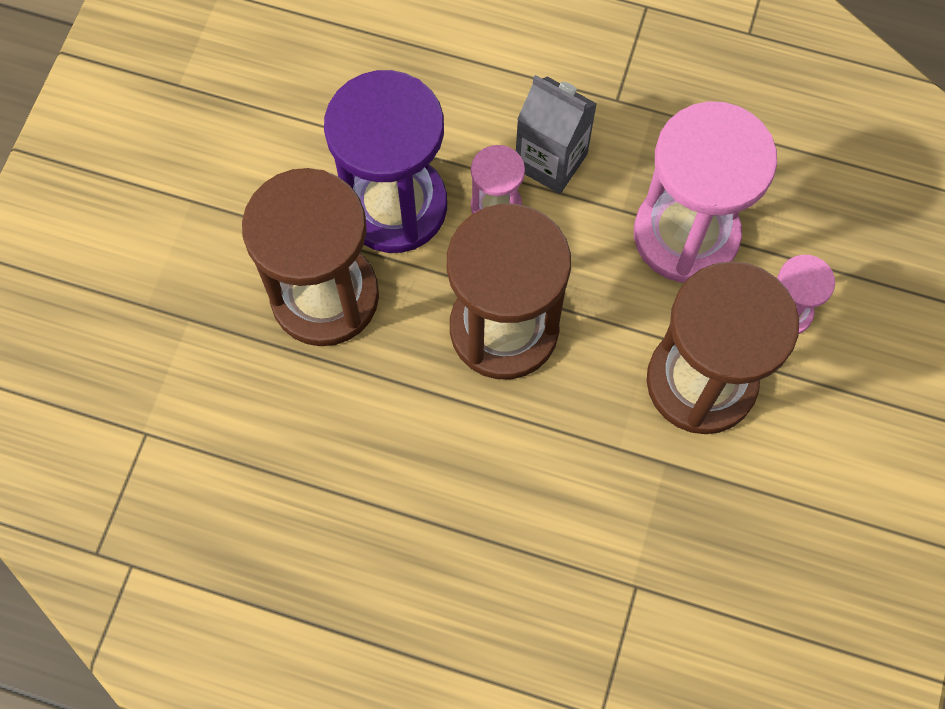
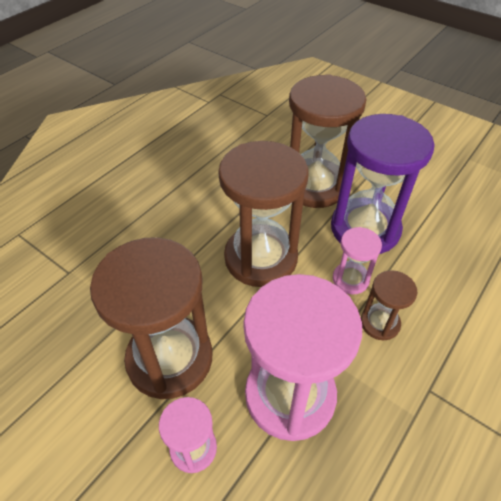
camera: 110 degrees right, 20 degrees down
(551, 161) = (380, 323): grey carton -> brown hourglass

